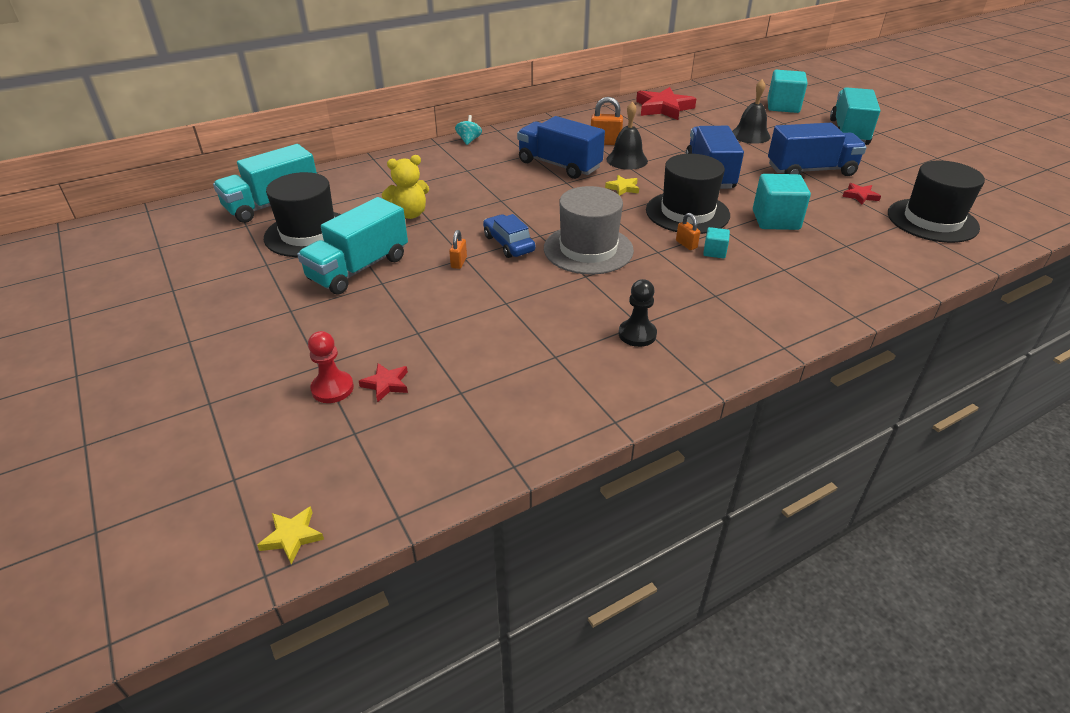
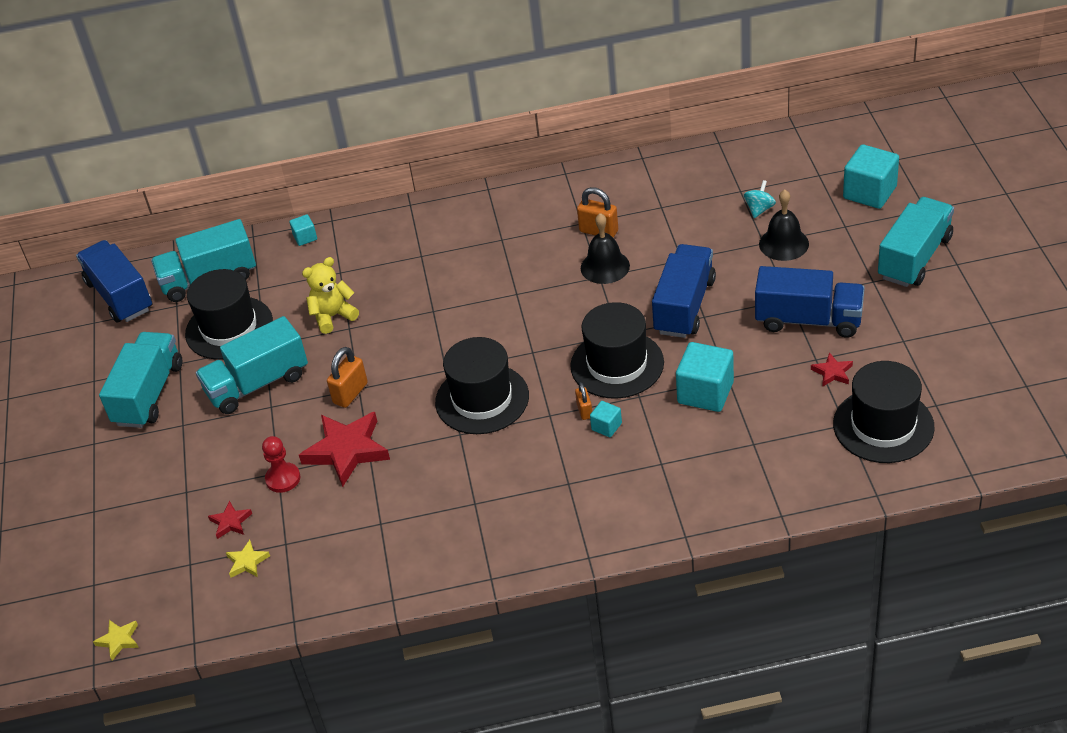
camera: 25 degrees right, 5 degrees up
(241, 292) = (149, 394): none -> turquoise truck
(332, 388) = (188, 517): red pawn -> red pawn (283, 479)
(354, 170) = (305, 237): none -> turquoise cube
(409, 214) = (333, 316): yellow teddy bear -> yellow teddy bear turned 150 degrees clockwise
(459, 262) = (350, 393): orange padlock -> orange padlock, size x1.66
(469, 140) = (446, 204): turquoise spinning top -> turquoise spinning top (759, 209)
(509, 244) = (409, 377): blue car -> none
(559, 165) = (524, 264): blue truck -> blue truck (120, 296)
(588, 249) = (482, 399): grey hat -> black hat
(623, 188) = (572, 313): yellow star -> yellow star (247, 562)
(637, 334) = (465, 514): black pawn -> none
(663, 108) = (711, 174): red star -> red star (347, 450)

